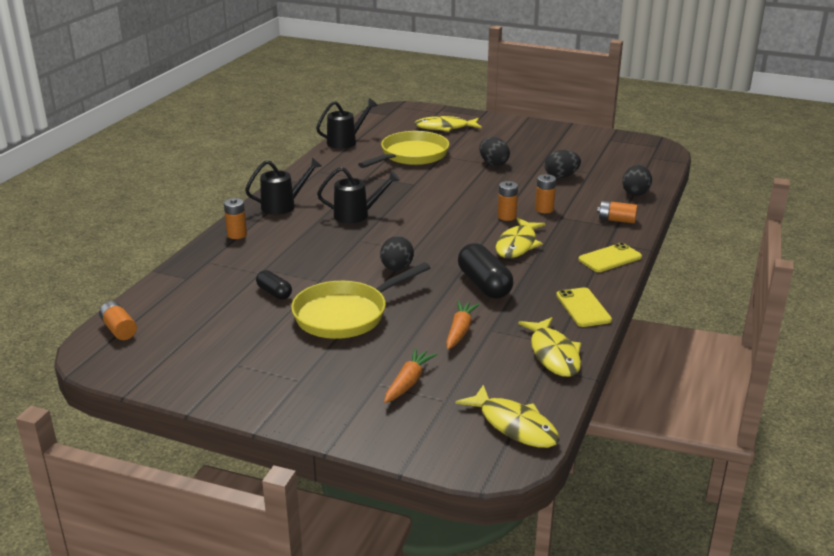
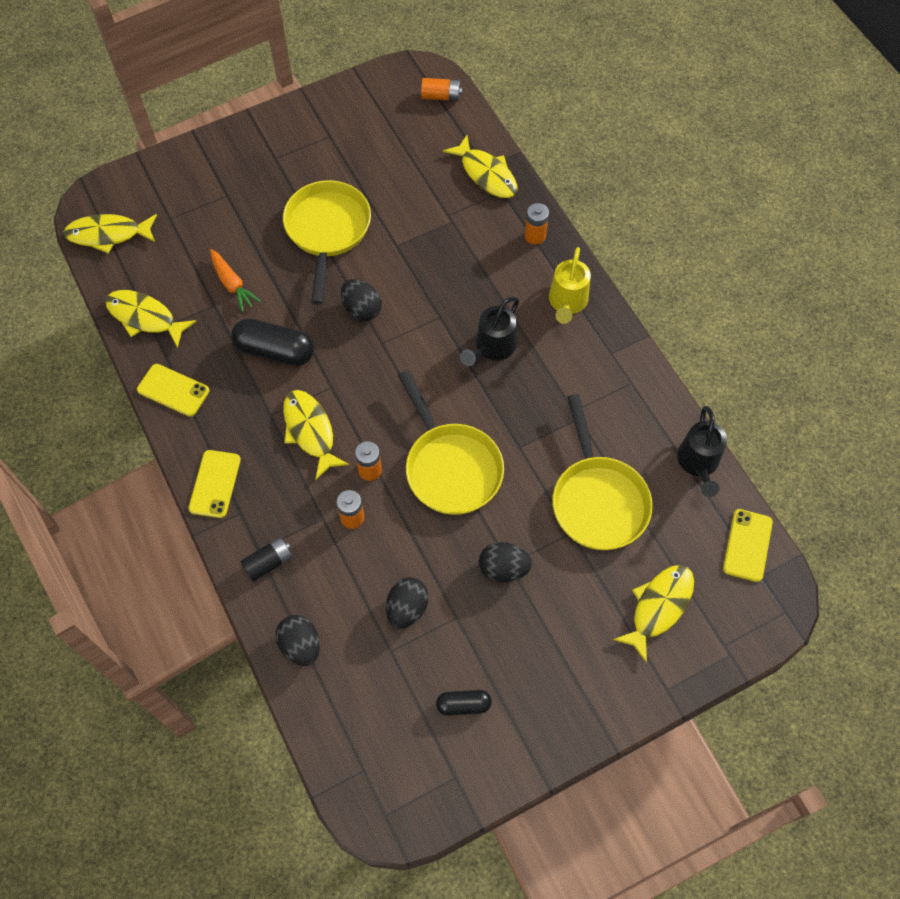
camera: 130 degrees right, 35 degrees up
(195, 274) = (486, 174): none -> yellow fish
(274, 293) = (405, 206): black capsule -> black capsule (463, 705)
(283, 205) = (567, 303): black watering can -> yellow watering can
(376, 121) = (747, 545): none -> yellow phone
(408, 382) = (209, 212): orange carrot -> none
(461, 196) = (450, 467): none -> yellow pan
(616, 220) = (268, 563): orange battery -> black battery

